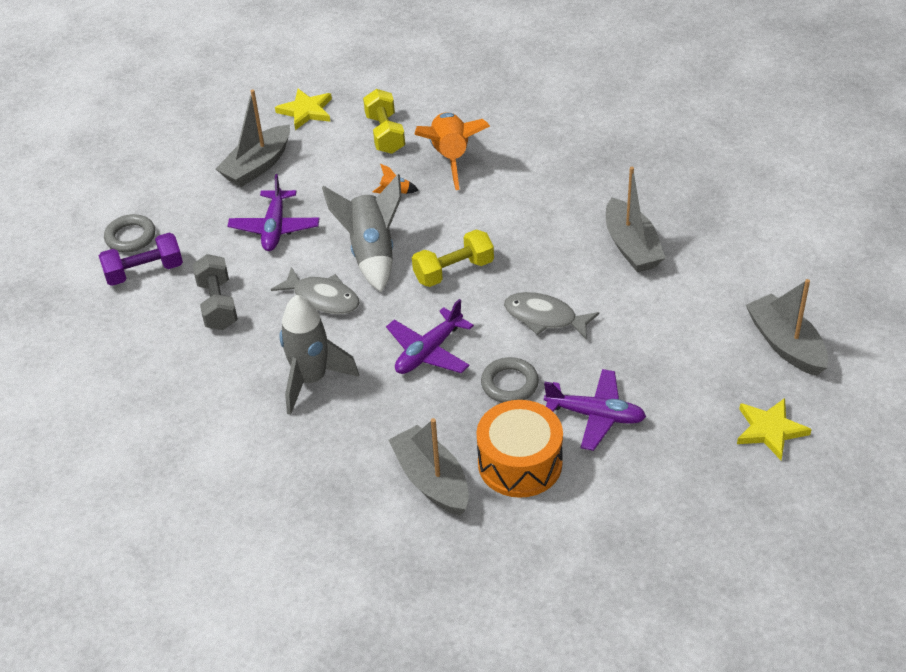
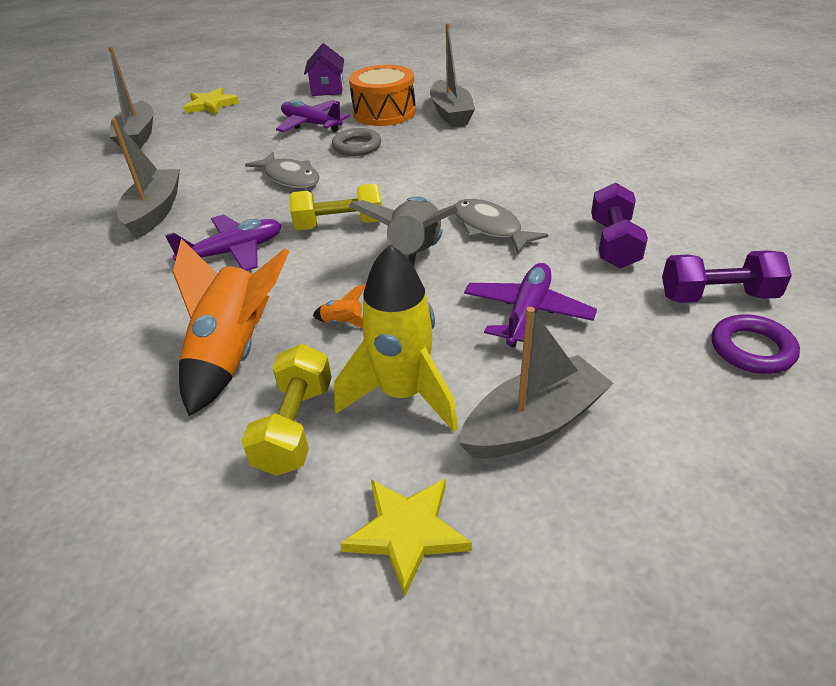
camera: 160 degrees left, 5 degrees down
(130, 237) = (752, 349): grey ring -> purple ring
(217, 305) = (614, 243): grey dumbbell -> purple dumbbell
(311, 380) = (523, 172): grey rocket -> none
(334, 162) = (403, 395): none -> yellow rocket
(429, 351) = (407, 173): purple plane -> purple plane (233, 252)
(641, 509) = (327, 89): none -> purple house

